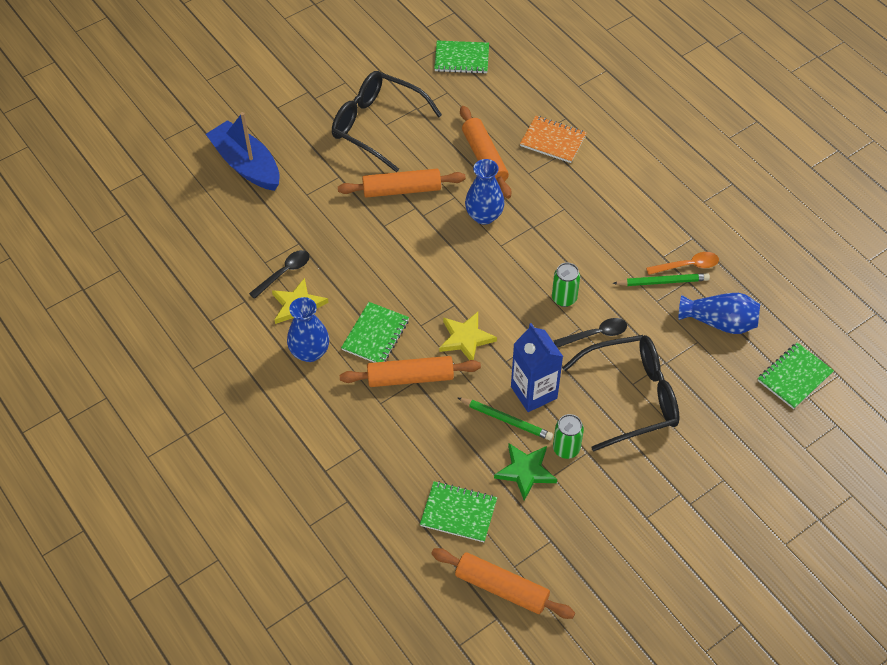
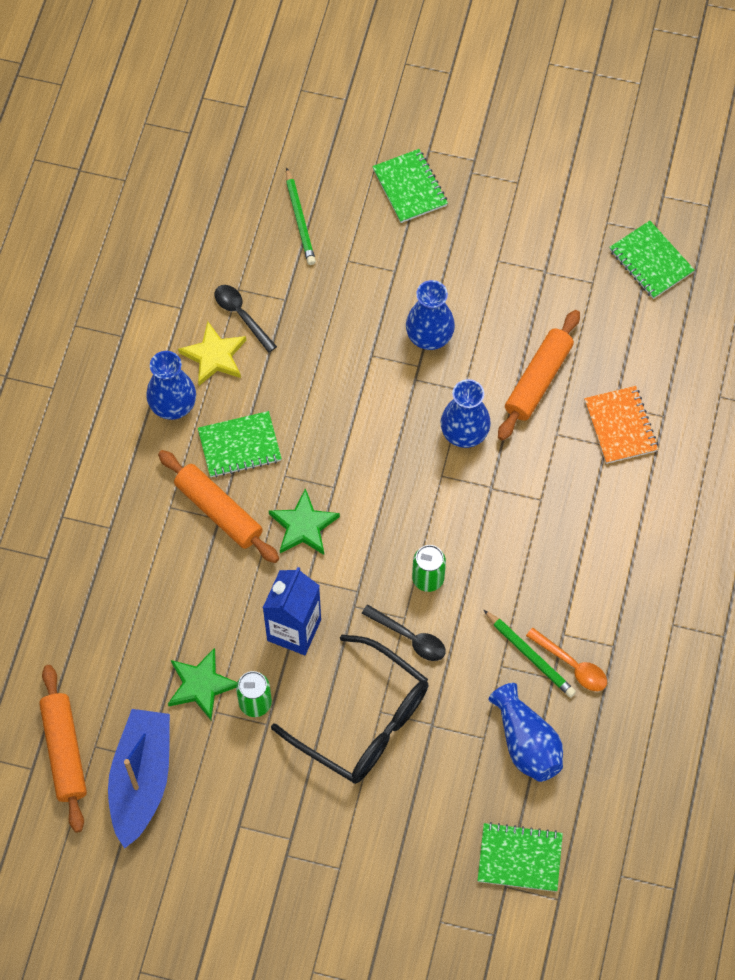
camera: 50 degrees right, 10 degrees up
(246, 165) = (335, 182): blue boat -> blue boat (141, 780)
(284, 273) = (241, 315): black spoon -> black spoon turned 135 degrees counterclockwise
(376, 125) = (488, 253): black glasses -> none
(402, 189) = (429, 337): orange rolling pin -> blue vase
(458, 513) = (110, 659): green notebook -> green notebook (409, 187)
(466, 338) = (303, 526): yellow star -> green star
(506, 420) = (242, 628): green pencil -> green pencil (299, 220)

